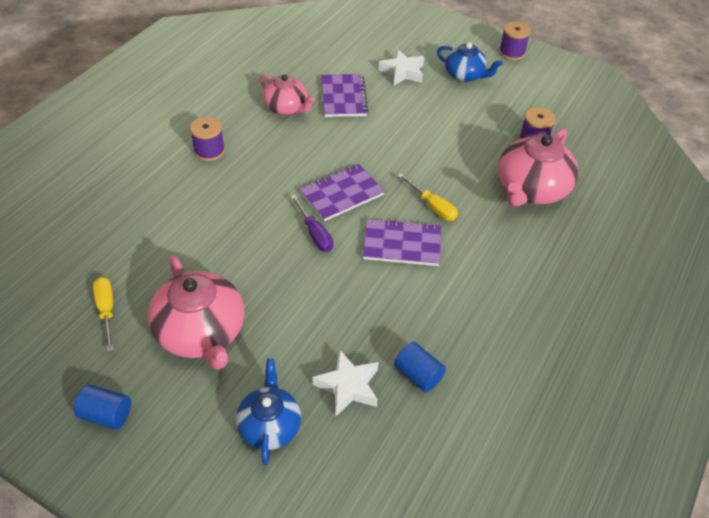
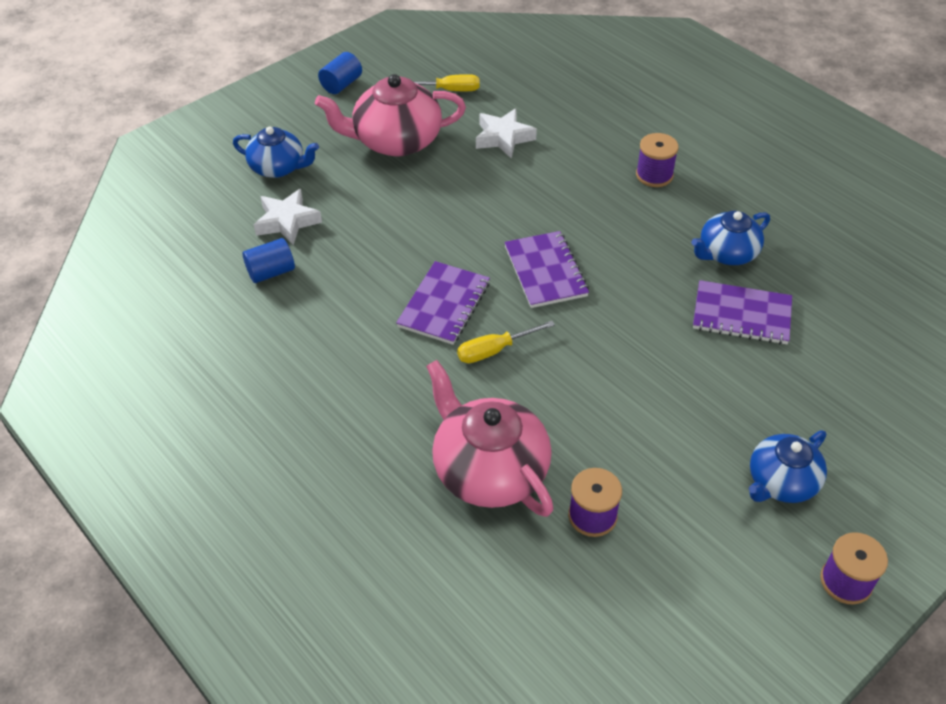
camera: 110 degrees right, 0 degrees up
(287, 108) = (727, 253): pink teapot -> blue teapot
(315, 234) = (489, 236): purple screwdriver -> none
(402, 72) = (798, 399): white star -> white star (503, 138)

